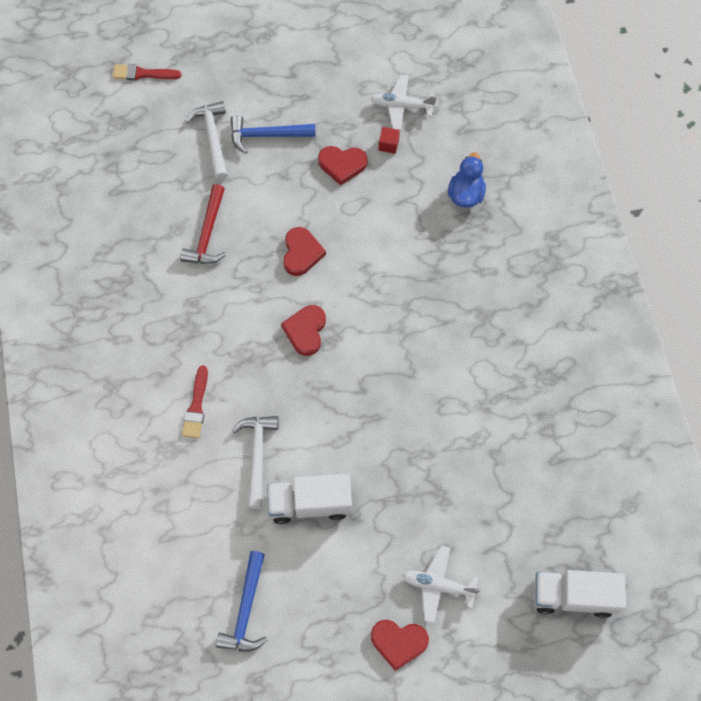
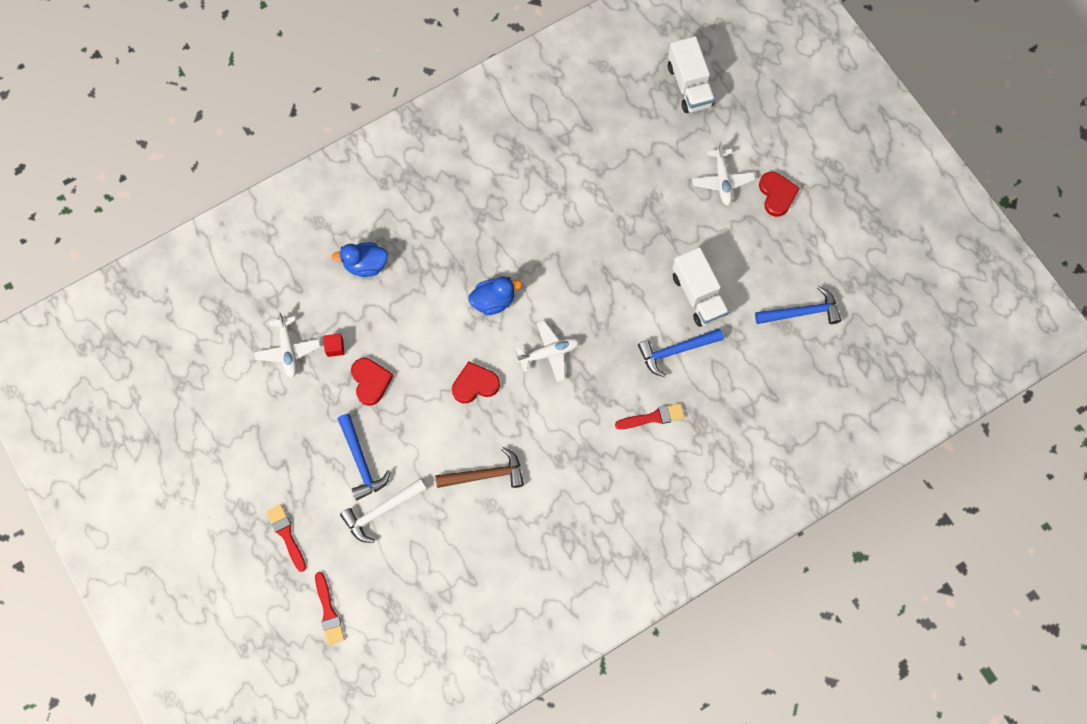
camera: 110 degrees left, 5 degrees up
(208, 233) = (485, 475): red hammer -> brown hammer
(226, 60) = (286, 535): none -> red brush
(257, 456) = (676, 351): white hammer -> blue hammer
(305, 331) = (549, 353): red heart -> white plane
(382, 297) = (493, 301): none -> blue duck

